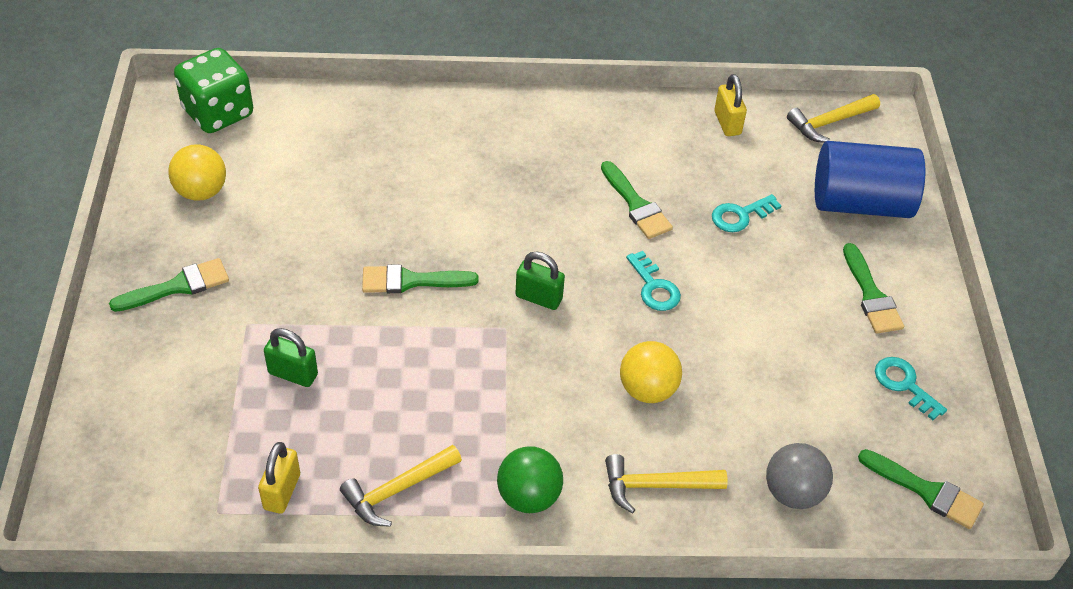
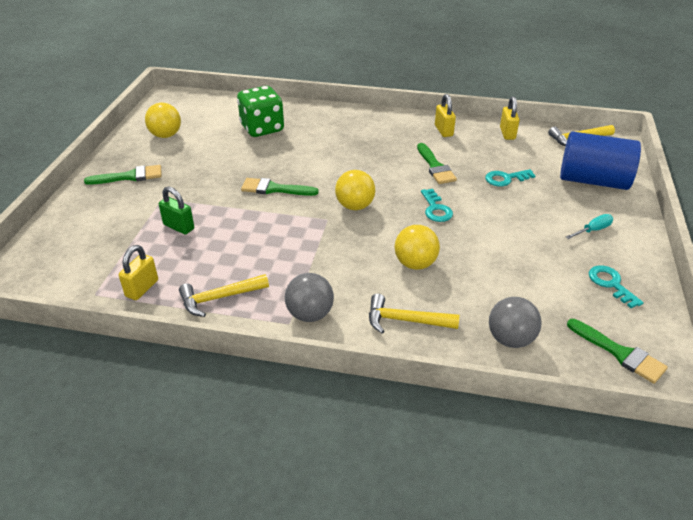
camera: 15 degrees right, 10 degrees down
(218, 113) = (193, 103): green dice -> green dice (262, 128)
(529, 496) = (310, 314): green ball -> grey ball
(538, 298) = (355, 206): green padlock -> yellow ball
(633, 129) = (443, 131): none -> yellow padlock
(871, 295) = (593, 230): green brush -> turquoise screwdriver

